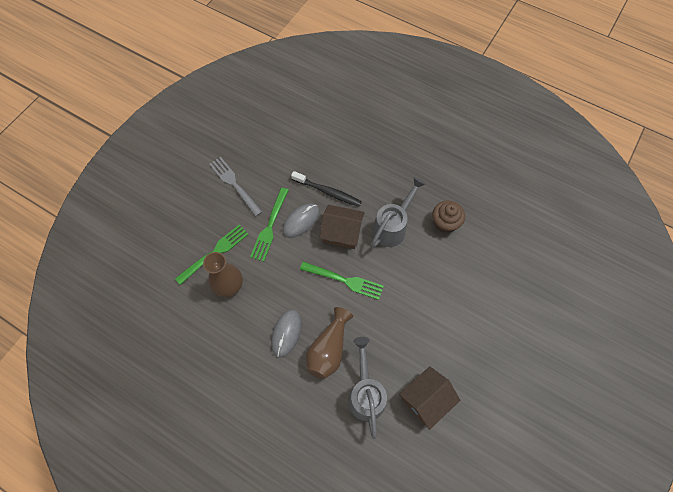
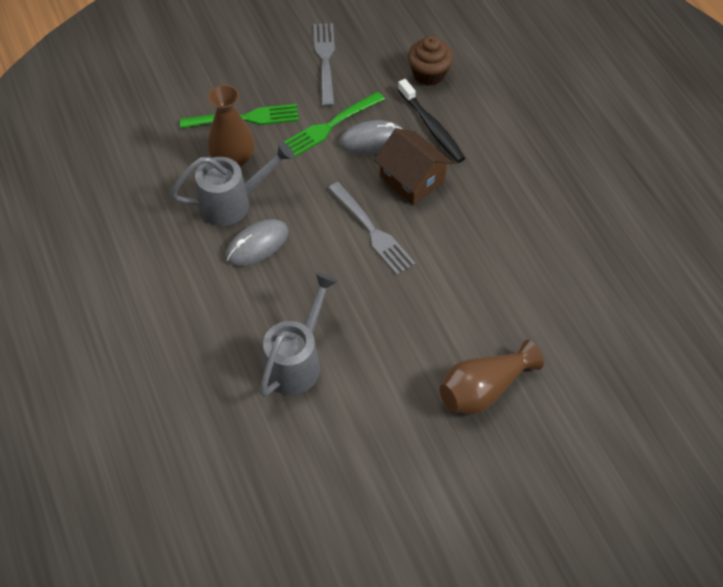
camera: 35 degrees right, 10 degrees down
(328, 349) = (292, 290): brown vase -> brown vase (484, 389)
(344, 280) = (372, 231): green fork -> grey fork
(392, 227) = (481, 208): grey watering can -> grey watering can (233, 203)
(426, 399) = (364, 413): brown house -> none
(445, 223) = (556, 241): brown cupcake -> brown cupcake (429, 74)

